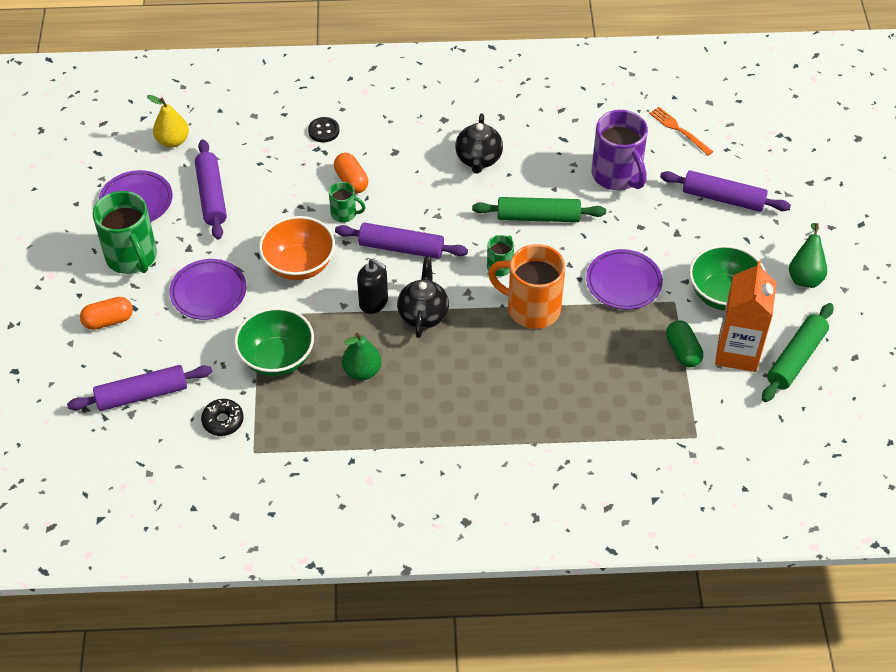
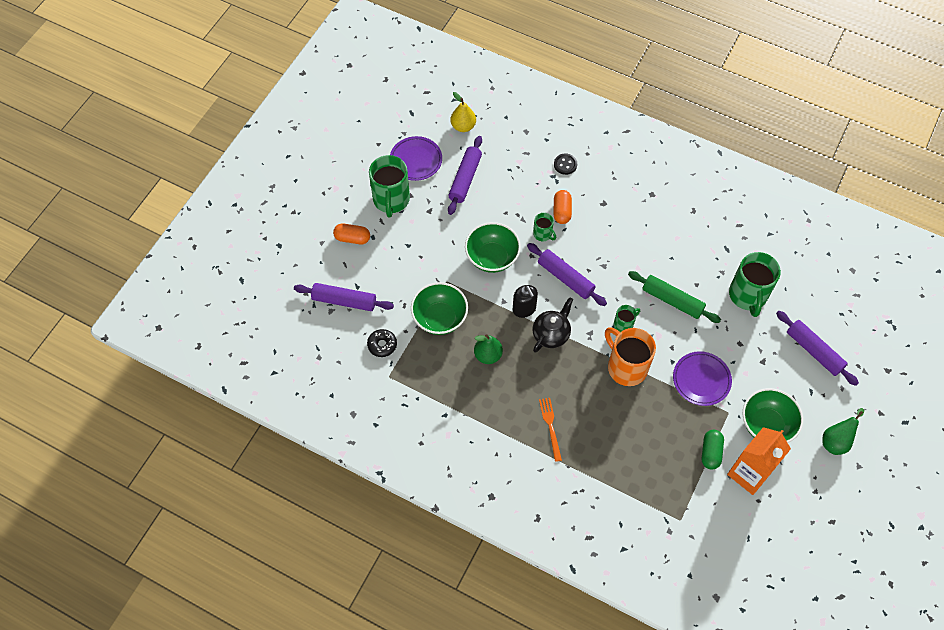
camera: 30 degrees right, 10 degrees up
(208, 292) = (424, 249): purple plate -> none
(299, 265) = (492, 258): orange bowl -> green bowl
(478, 159) = (657, 236): black teapot -> none
(617, 175) = (748, 296): purple mug -> green mug
(679, 130) = (815, 282): orange fork -> orange fork (550, 426)
(796, 358) = (788, 500): green rolling pin -> none

